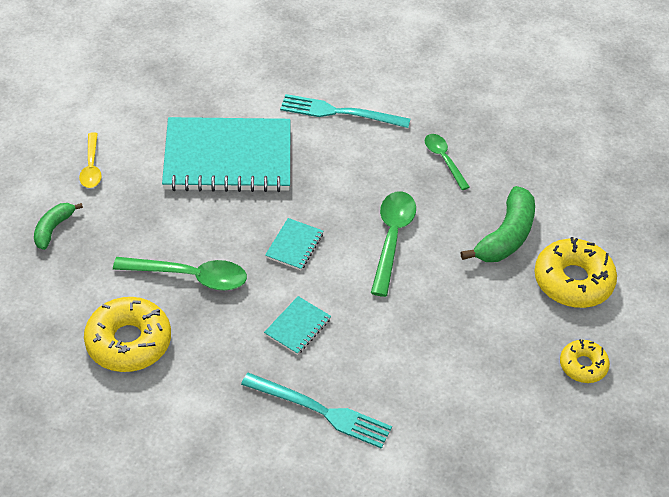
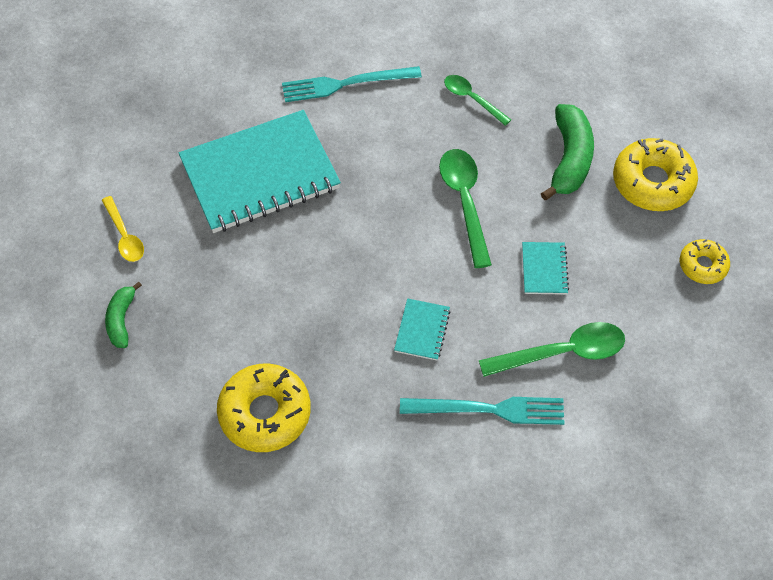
camera: 20 degrees left, 10 degrees up
(190, 276) = (289, 318): green spoon -> green spoon (562, 352)
(294, 245) = (375, 245): turquoise notebook -> turquoise notebook (544, 269)

